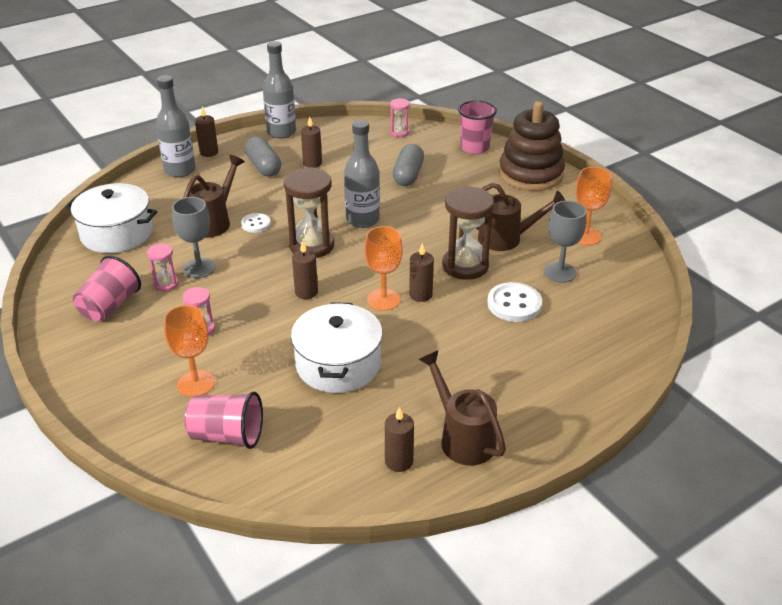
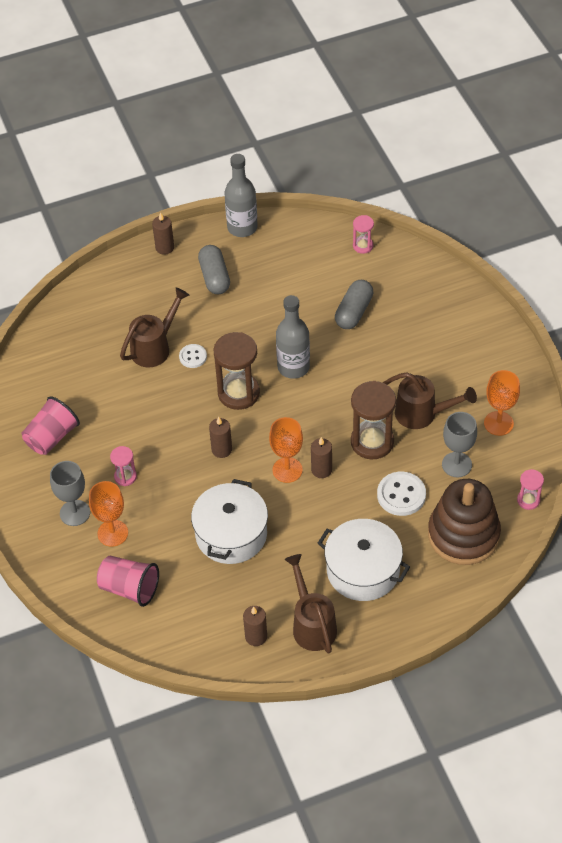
camera: 15 degrees right, 15 degrees up
(117, 233) = (65, 348): white pot -> white pot (363, 570)
(166, 284) = (102, 419): pink hourglass -> pink hourglass (528, 500)
(180, 170) = (133, 270): grey bottle -> none
(199, 268) = (133, 405): grey goblet -> grey goblet (75, 513)
(312, 163) = (263, 279): brown candle -> none
(474, 148) = (433, 281): pink cup -> none
(530, 174) = (477, 330): brown stacking toy -> brown stacking toy (463, 535)

